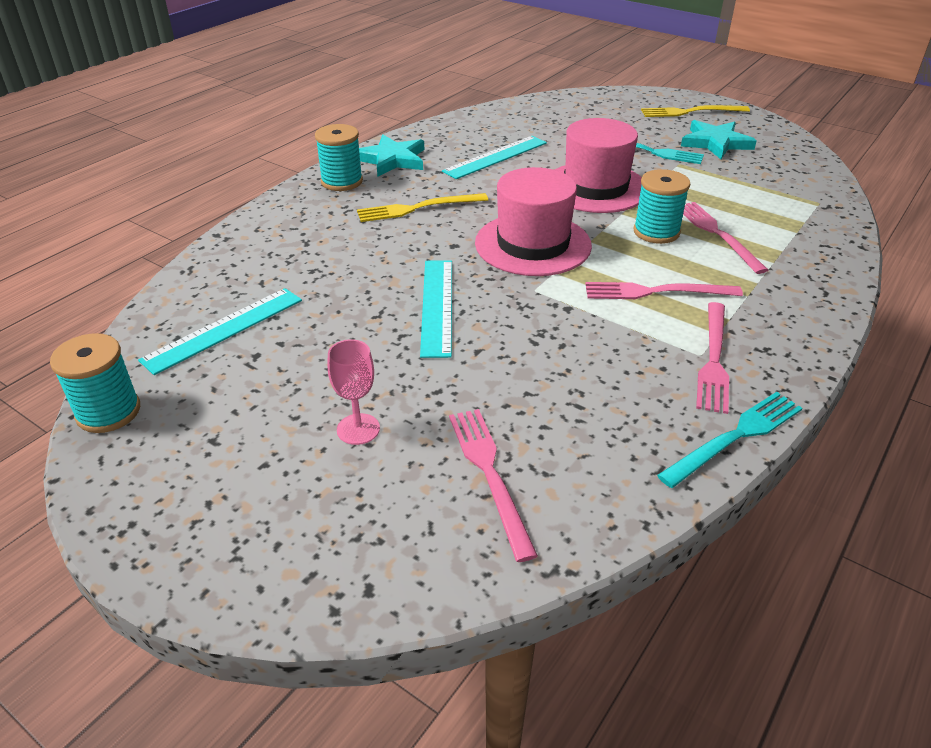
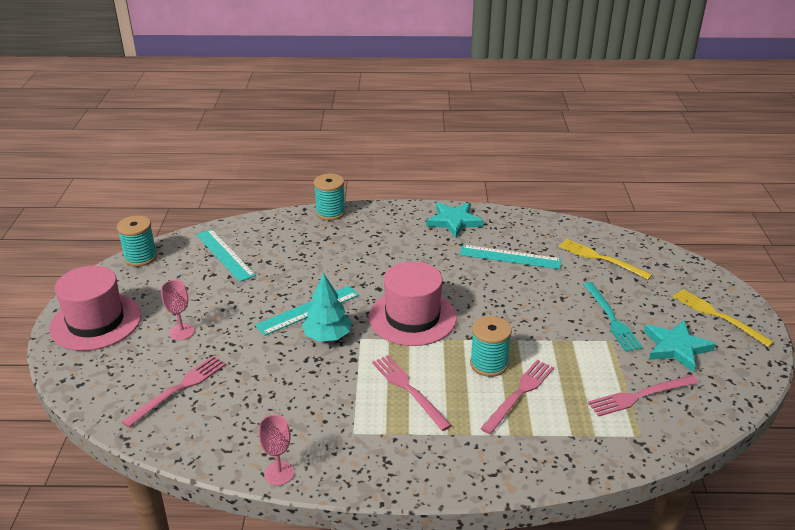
camera: 55 degrees right, 5 degrees down
(224, 329) = (225, 254): turquoise ruler -> turquoise ruler turned 45 degrees clockwise
(342, 182) = (405, 217): turquoise spool -> turquoise spool (330, 212)
(418, 208) = (406, 257): yellow fork -> yellow fork (601, 258)
(505, 310) = (327, 336): none -> turquoise tree
(595, 187) = (520, 315): pink hat -> pink hat (96, 322)
(713, 359) = (353, 440): pink fork -> pink fork (640, 396)
(735, 437) = (279, 473): turquoise fork -> pink goblet

